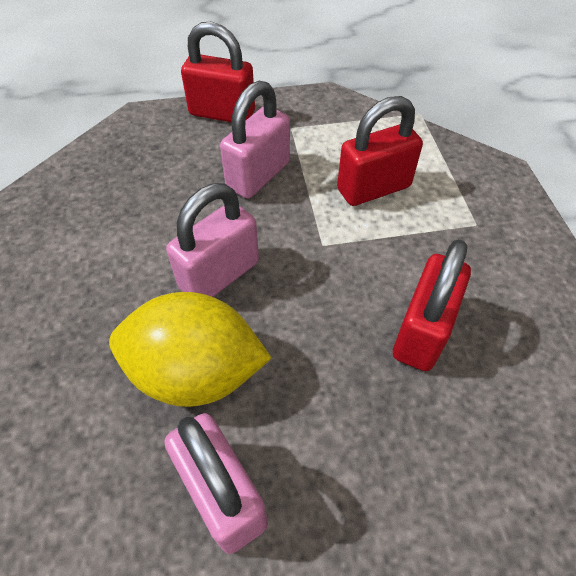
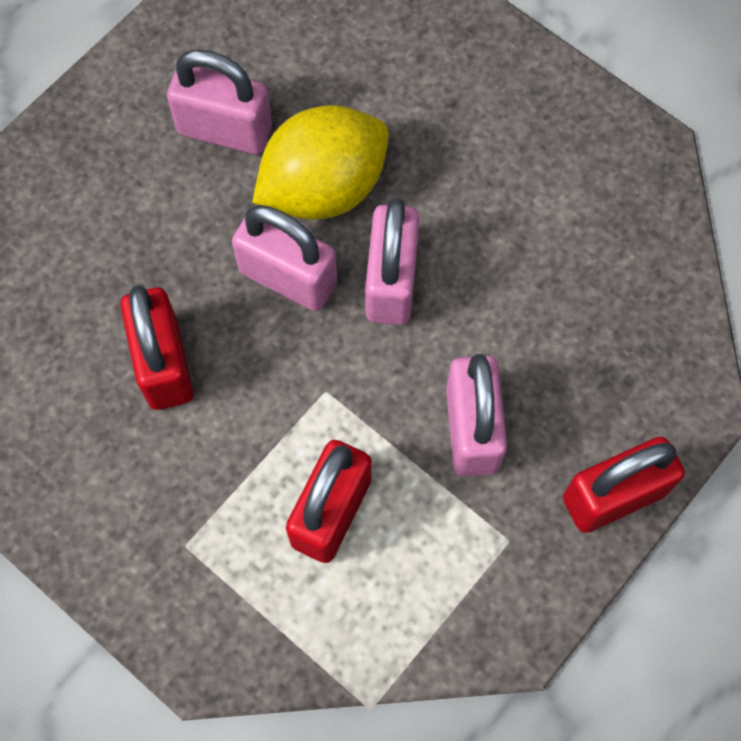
camera: 140 degrees right, 15 degrees up
(284, 327) = (288, 277): none -> pink padlock

